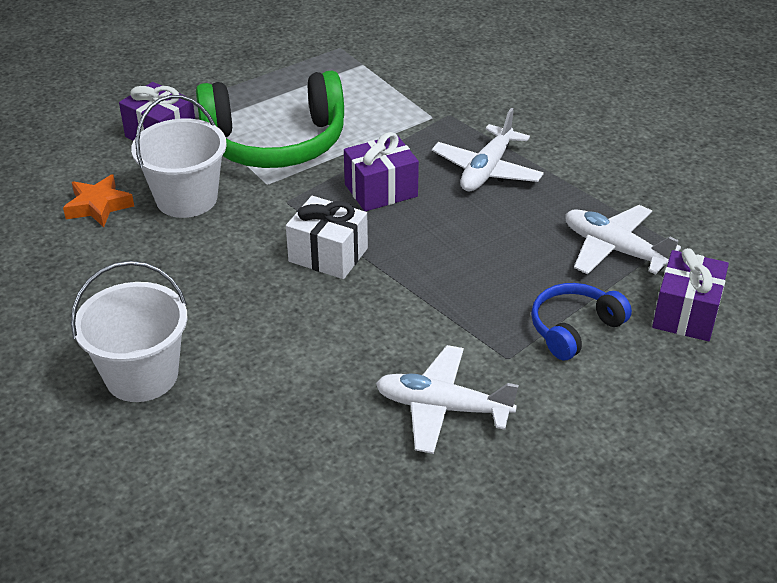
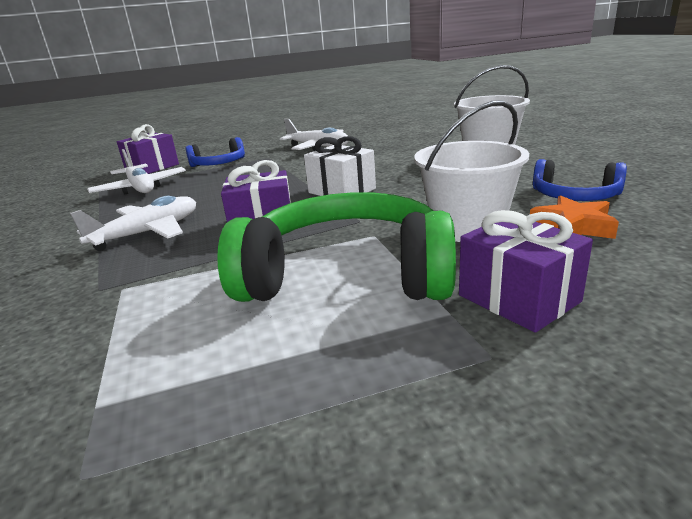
camera: 160 degrees left, 15 degrees down
(75, 255) = (574, 196): none -> blue headphones

